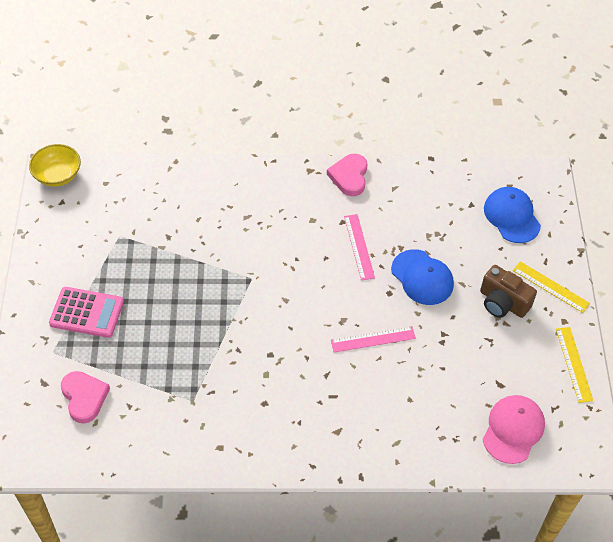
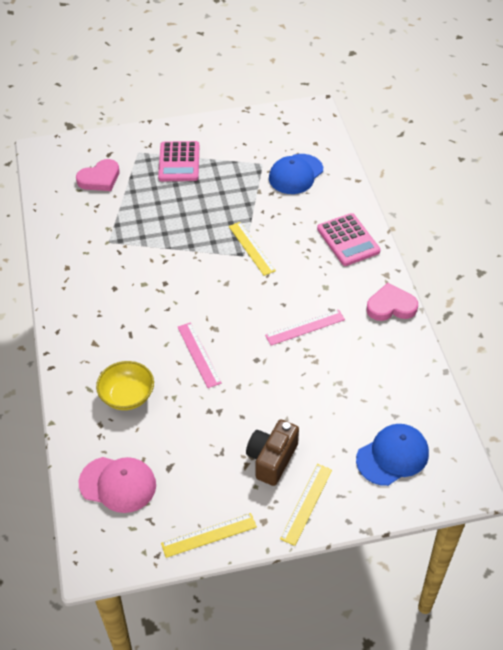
camera: 80 degrees right, 5 degrees down
(57, 175) = (312, 114): yellow bowl -> yellow bowl (127, 396)
(243, 269) = (251, 248): none -> yellow ruler
(256, 188) = (348, 240): none -> pink calculator
(422, 277) = (283, 384): blue cap -> blue cap (295, 174)

